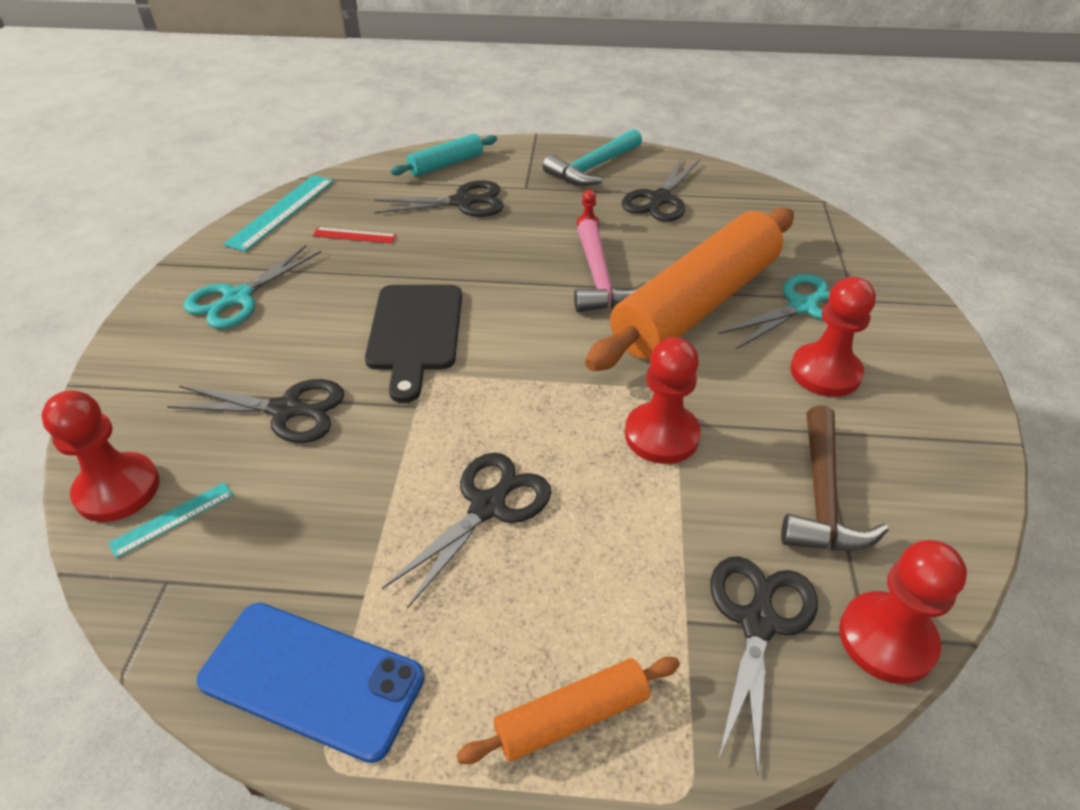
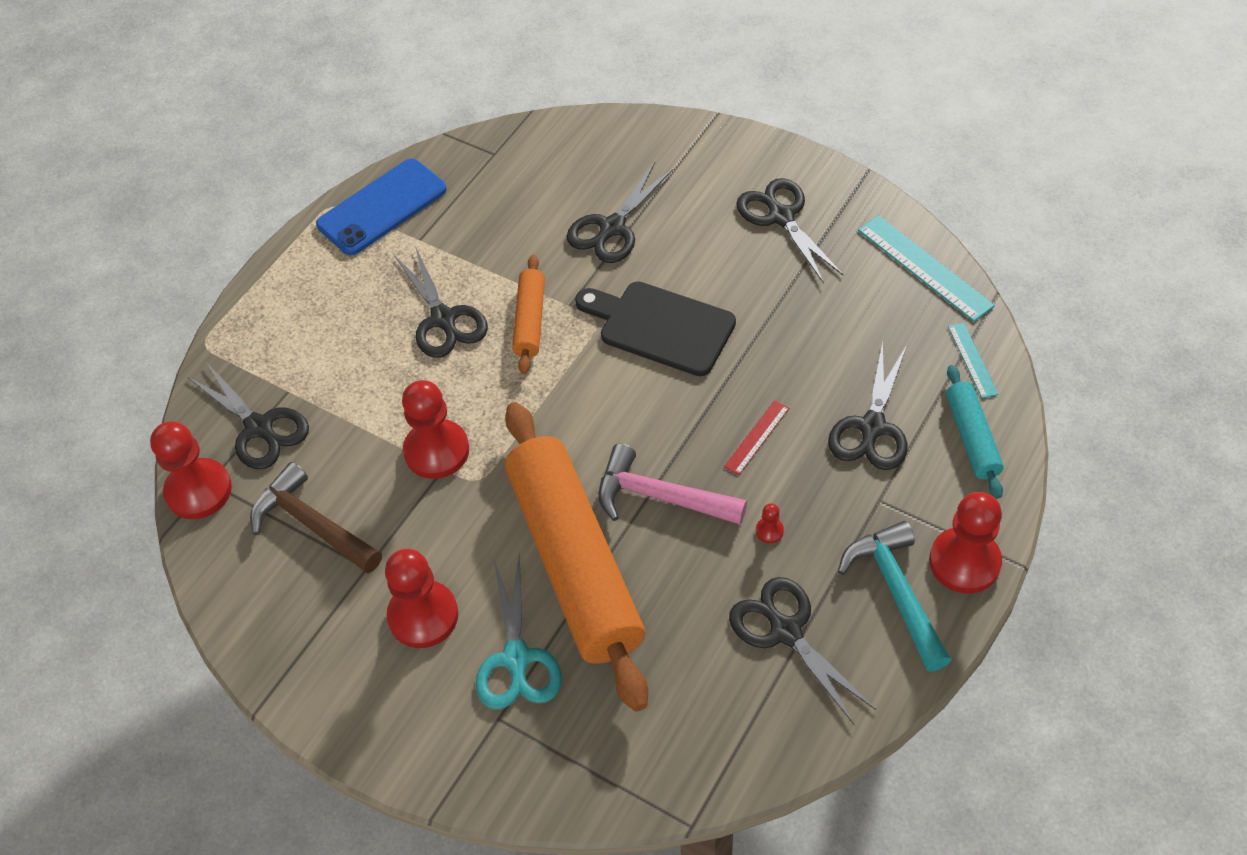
camera: 120 degrees right, 10 degrees up
(118, 489) = (587, 135): red pawn -> red pawn (964, 562)
(172, 519) = (542, 159): turquoise ruler -> turquoise ruler (972, 360)
(237, 298) = (781, 216): turquoise scissors -> black scissors
(354, 235) = (847, 317): red ruler -> red ruler (757, 437)
(571, 717) = (277, 311): orange rolling pin -> orange rolling pin (530, 321)

